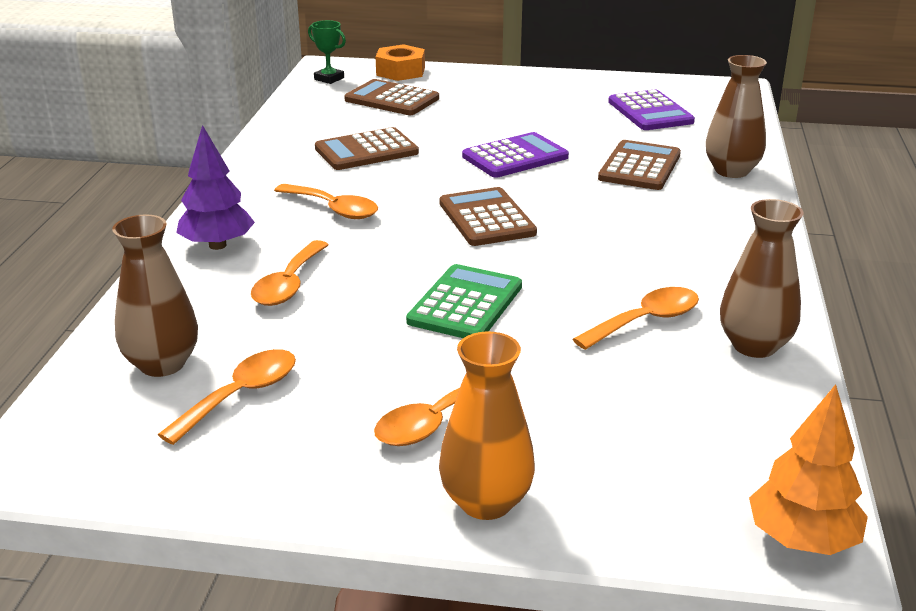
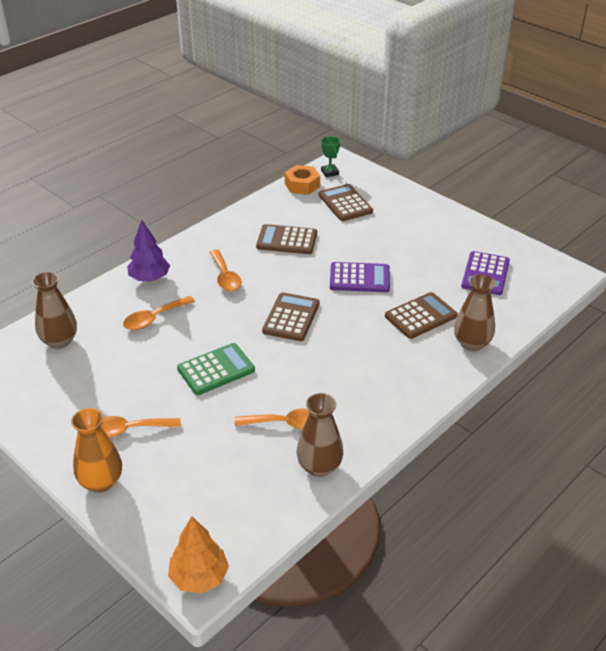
camera: 35 degrees right, 10 degrees up
(241, 395) = (71, 374): orange spoon -> none
(400, 71) = (376, 181): orange nut -> orange nut (302, 185)

